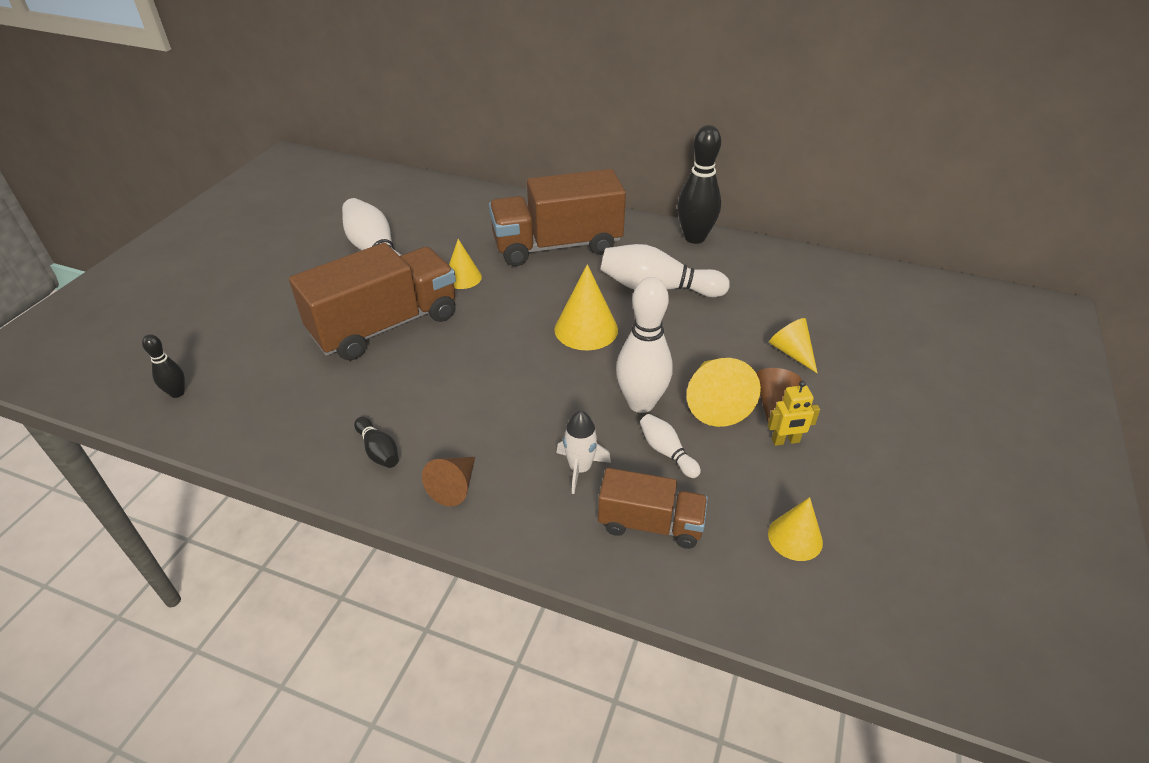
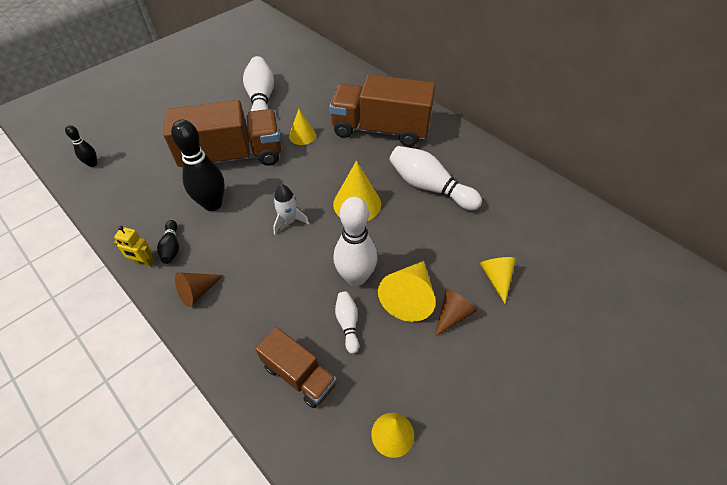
camera: 25 degrees right, 10 degrees up
(580, 468) = (282, 312): white rocket -> white rocket (289, 221)
(694, 238) = (486, 153): black bowling pin -> black bowling pin (213, 204)
(785, 441) = (440, 351): yellow robot -> yellow robot (144, 263)

